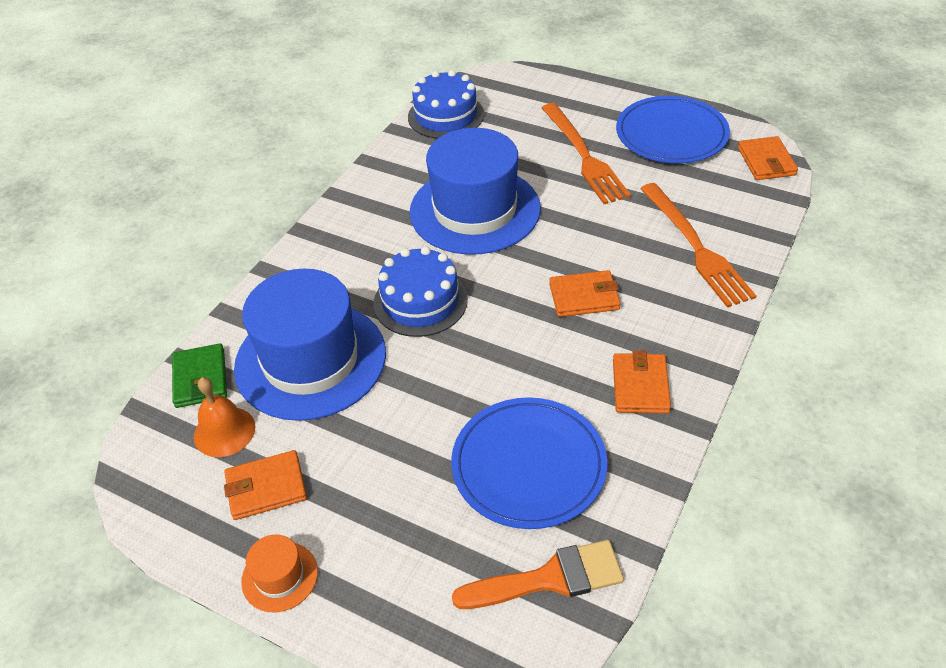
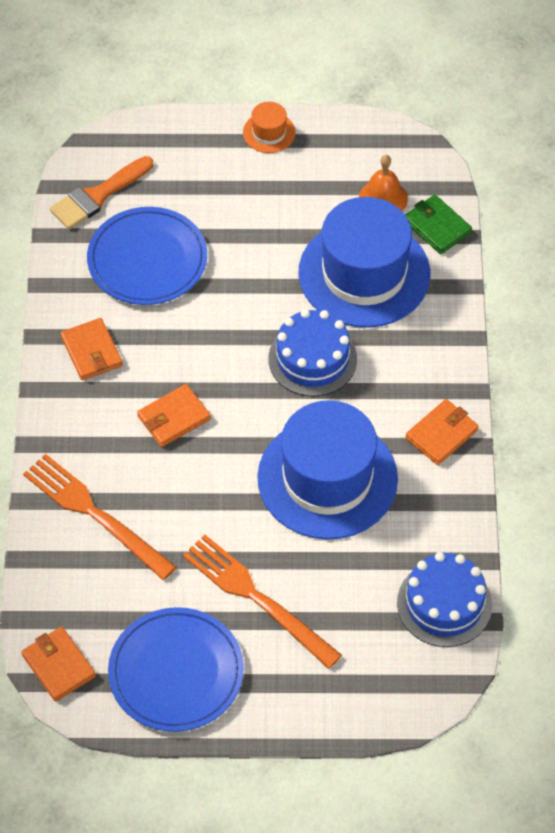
camera: 150 degrees right, 10 degrees up
(266, 488) = (320, 176): orange wallet -> orange wallet (441, 434)

